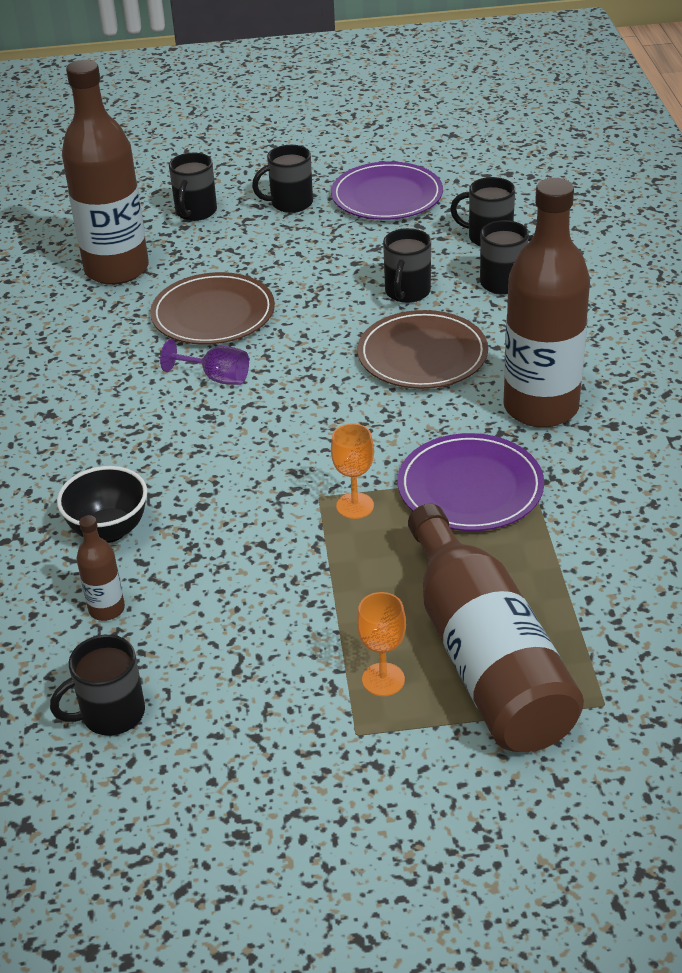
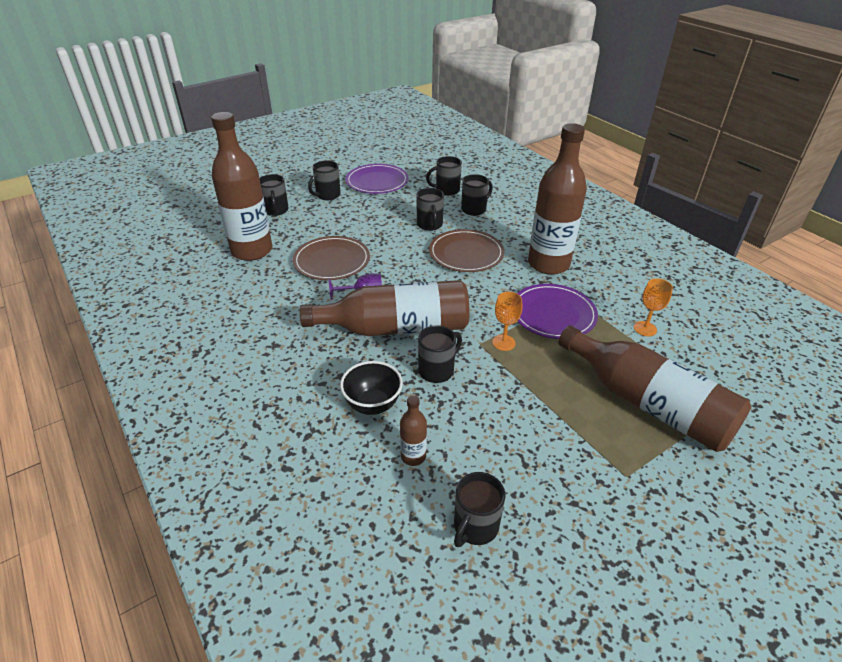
camera: 30 degrees left, 0 degrees up
(222, 438) = (396, 328): none -> brown bottle
(228, 514) = (437, 370): none -> black mug
(383, 679) = (609, 437): orange goblet -> orange goblet (645, 328)

